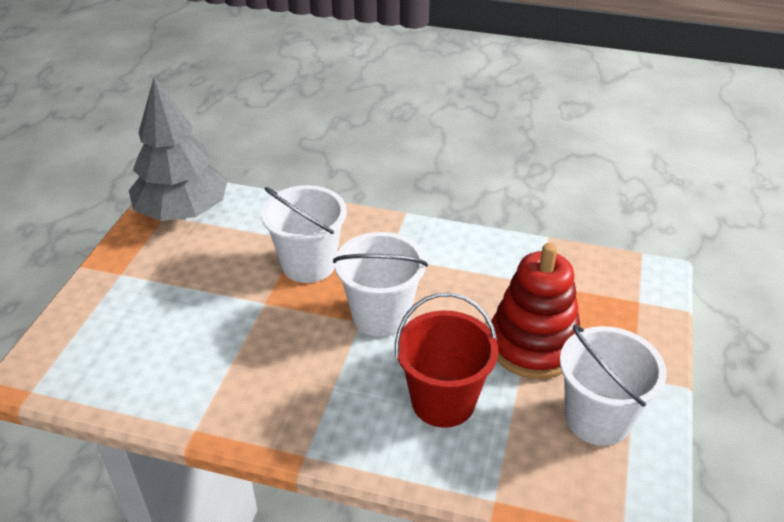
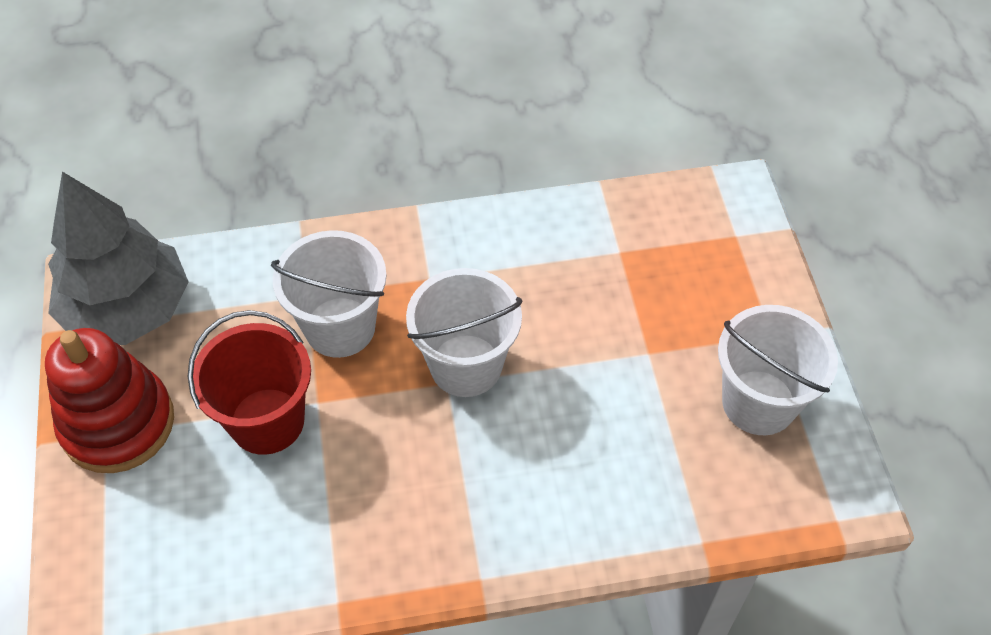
camera: 25 degrees left, 15 degrees up
(443, 401) = (592, 449): red bucket -> red bucket (267, 421)
(533, 345) = (652, 337): red stacking toy -> red stacking toy (118, 423)

